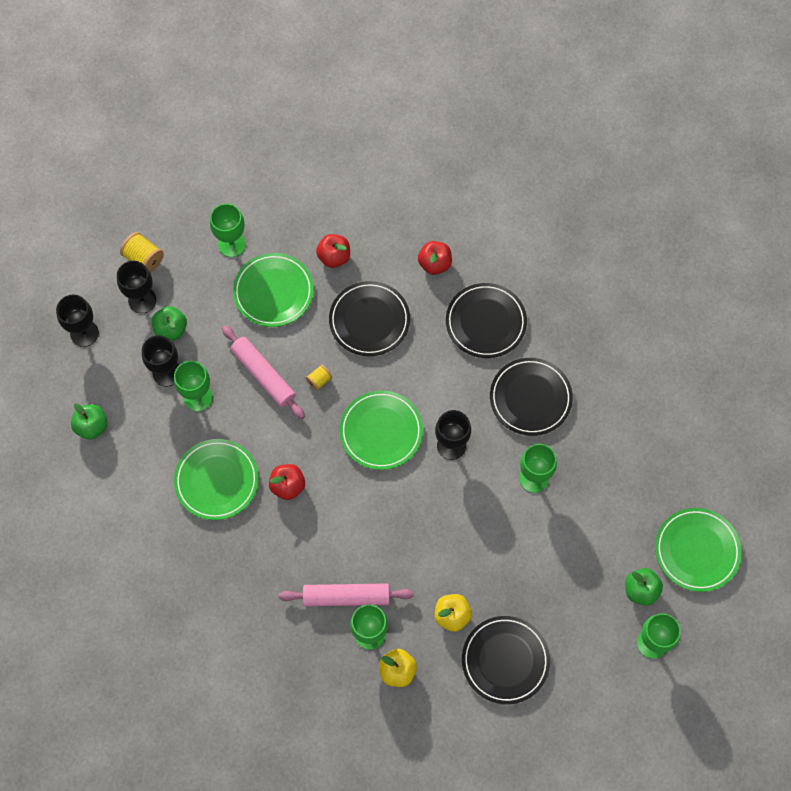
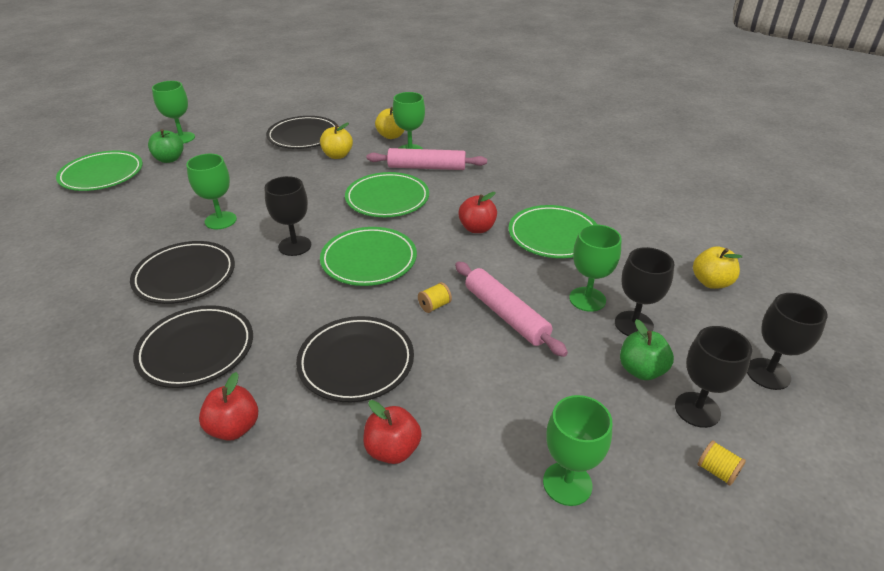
camera: 175 degrees left, 30 degrees down
(92, 426) = (711, 282): green apple -> yellow apple
(144, 259) = (717, 471): yellow spool -> yellow spool, size x0.60
(273, 292) = (493, 407): green plate -> green plate (387, 199)

